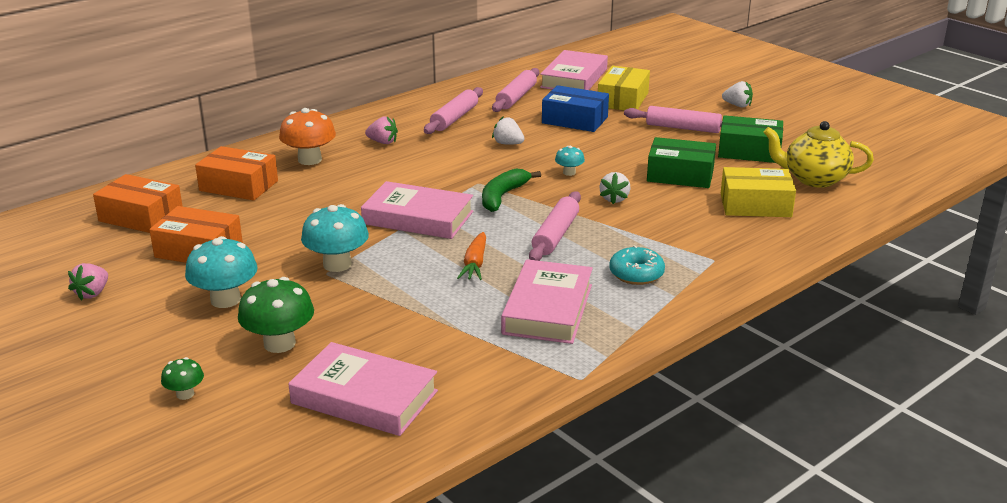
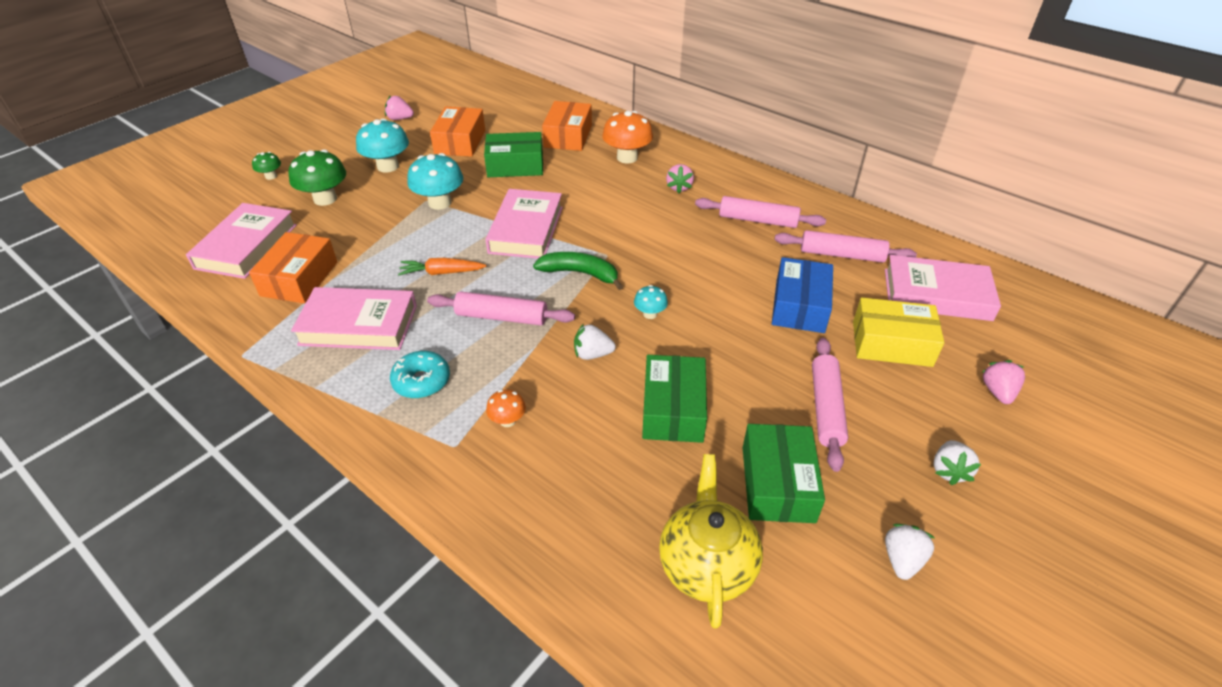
camera: 80 degrees right, 15 degrees up
(141, 217) = (509, 110): orange box -> orange box (299, 279)
(283, 218) = (515, 165): none -> green box
(508, 144) = (708, 263): white strawberry -> white strawberry (902, 559)
(673, 81) = (997, 392): none -> pink strawberry
(687, 237) = (507, 420): none -> orange mushroom
(755, 205) = (603, 488): yellow box -> none

